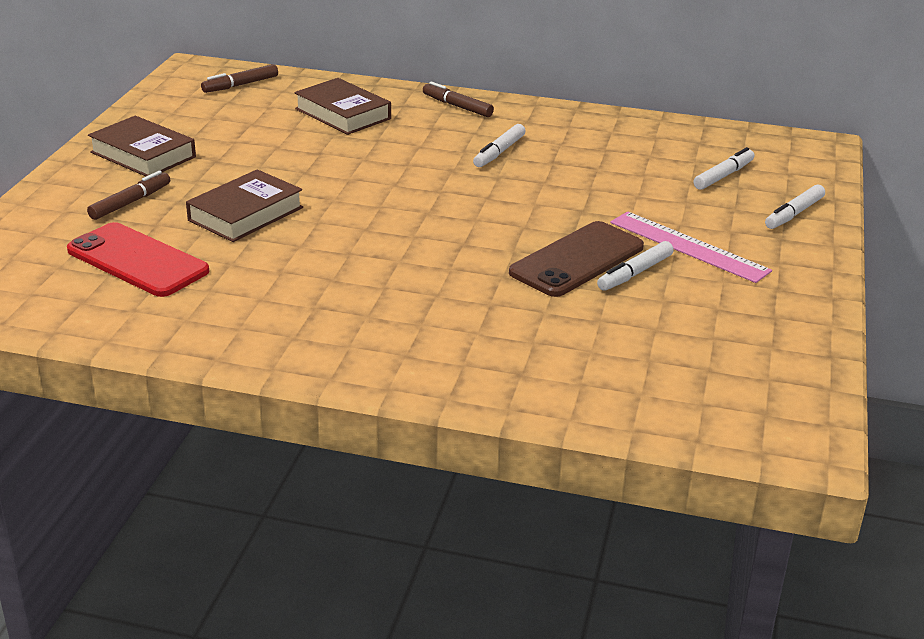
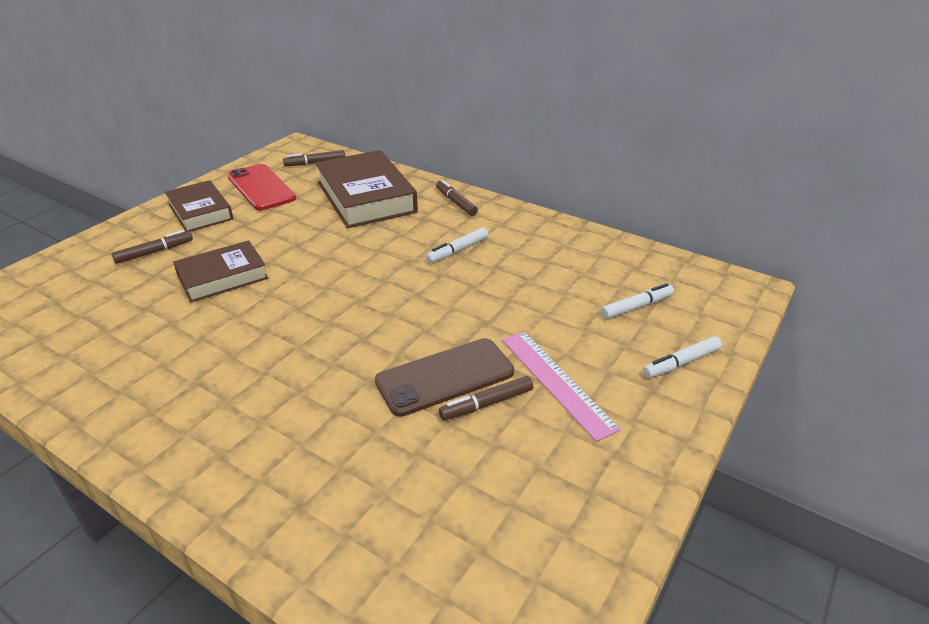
camera: 20 degrees right, 5 degrees up
(137, 261) = (110, 307): red phone -> red phone (261, 187)
(343, 114) = (366, 197): brown book -> brown book, size x1.61
(635, 273) = (486, 404): white marker -> brown marker

